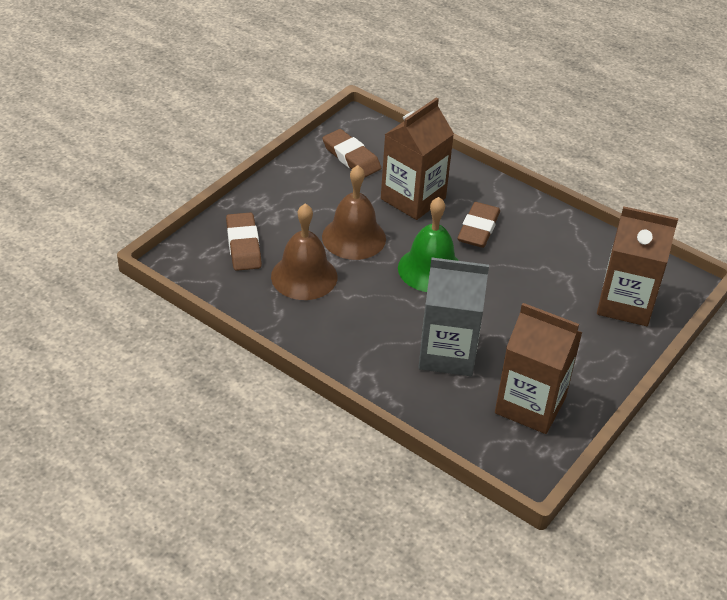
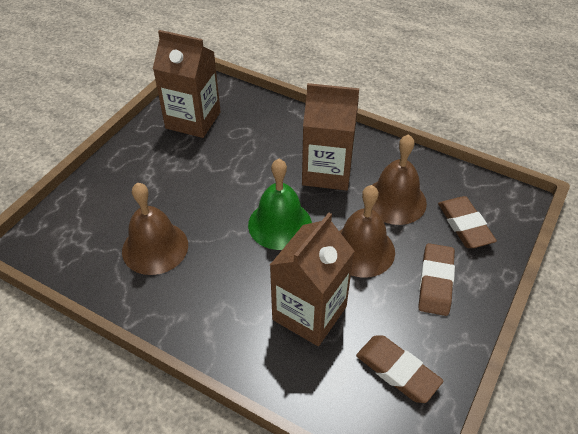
camera: 175 degrees right, 5 degrees up
(447, 353) = (258, 149): grey carton -> none
(478, 229) = (233, 280): brown eraser -> brown eraser (435, 282)
(555, 264) = (155, 247): none -> brown bell
(625, 303) = (94, 213): brown carton -> brown carton (327, 172)

